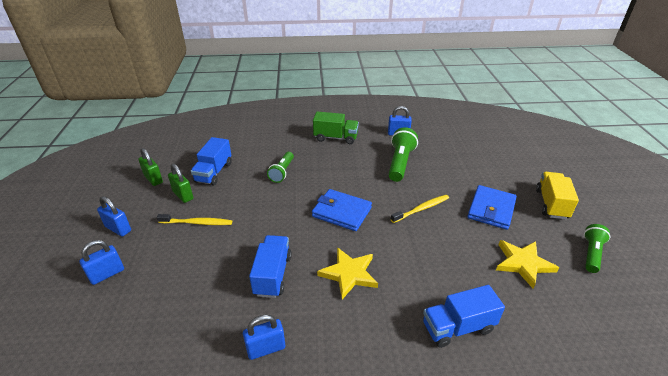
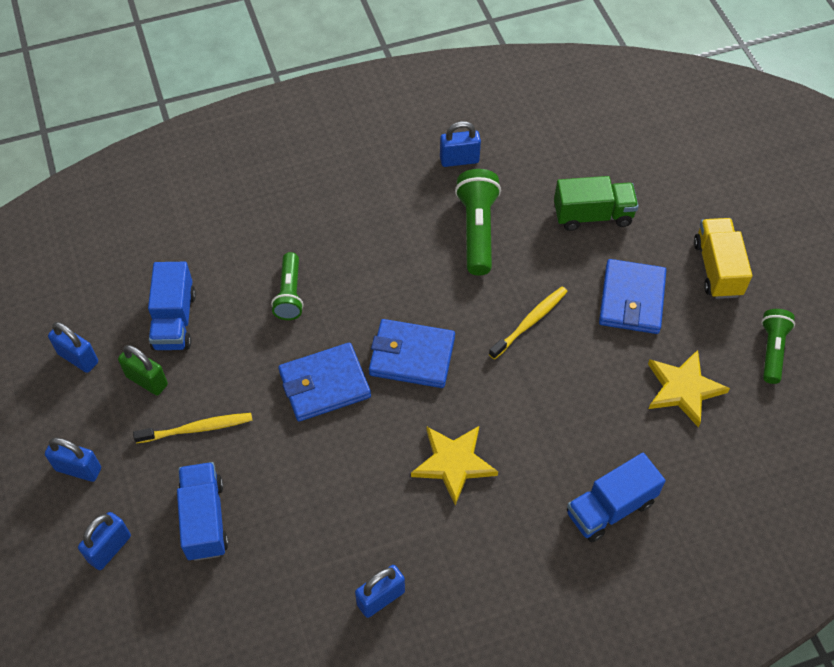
camera: 15 degrees left, 20 degrees up
(153, 179) = (78, 358): green padlock -> blue padlock
(273, 275) = (349, 491): blue truck -> blue truck (205, 519)
(283, 216) = (324, 384): none -> blue wallet
(335, 138) = (353, 192): green truck -> green truck (592, 215)

